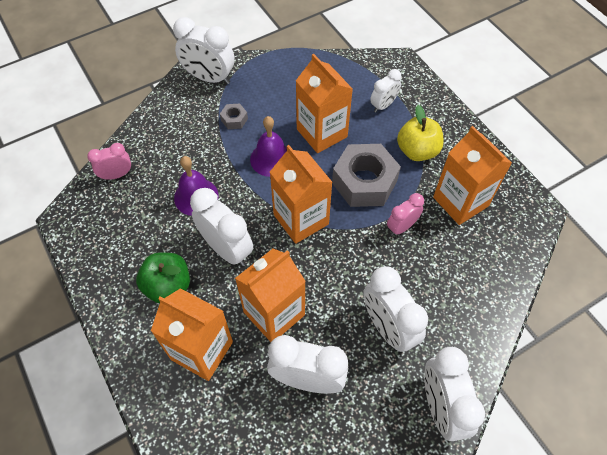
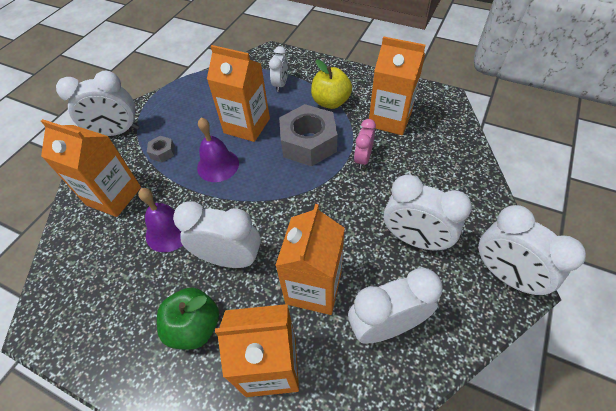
camera: 30 degrees left, 5 degrees down
(117, 175) = (73, 256): pink clock -> none
(301, 219) = (278, 197): orange carton -> orange carton (114, 196)

